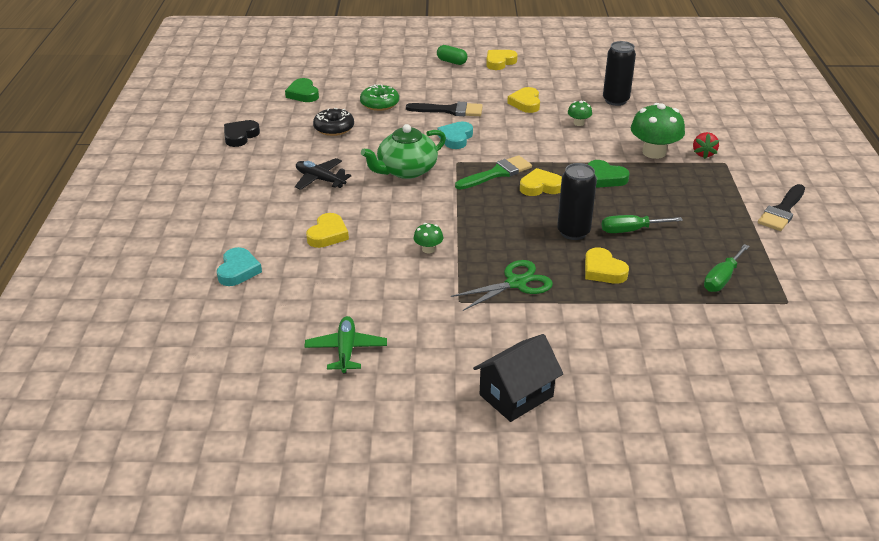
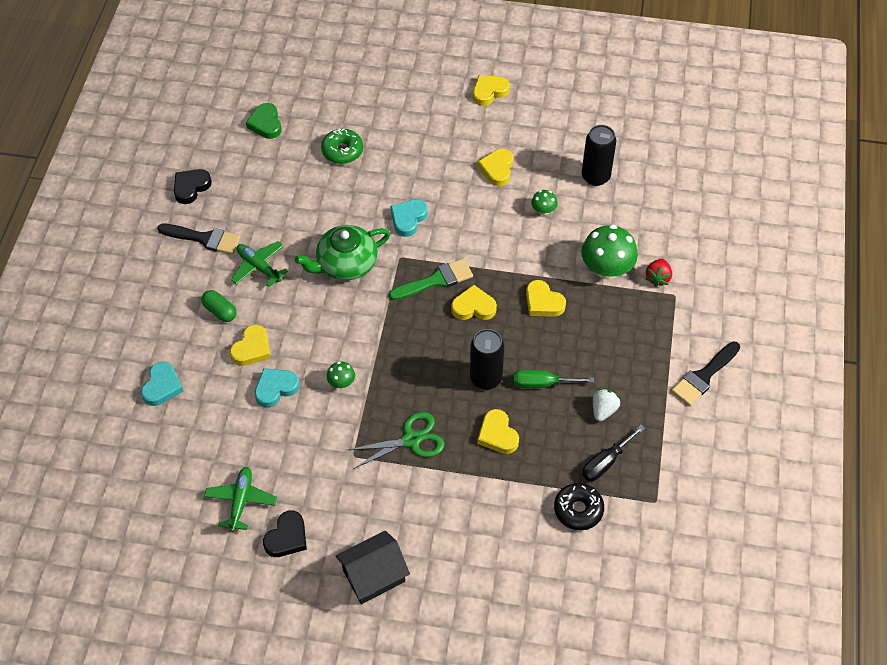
camera: 10 degrees right, 20 degrees up
(320, 180) = (259, 267): black plane -> green plane
(334, 128) = (287, 186): black donut -> black donut (578, 510)
(360, 260) = (275, 388): none -> turquoise heart
(407, 374) = (287, 537): none -> black heart
(449, 110) = (413, 171): black brush -> black brush (204, 238)
(451, 62) = (436, 85): green capsule -> green capsule (220, 311)
(605, 178) = (543, 302): green heart -> yellow heart
(700, 242) = (603, 410): none -> white strawberry
(721, 279) = (606, 462): green screwdriver -> black screwdriver

